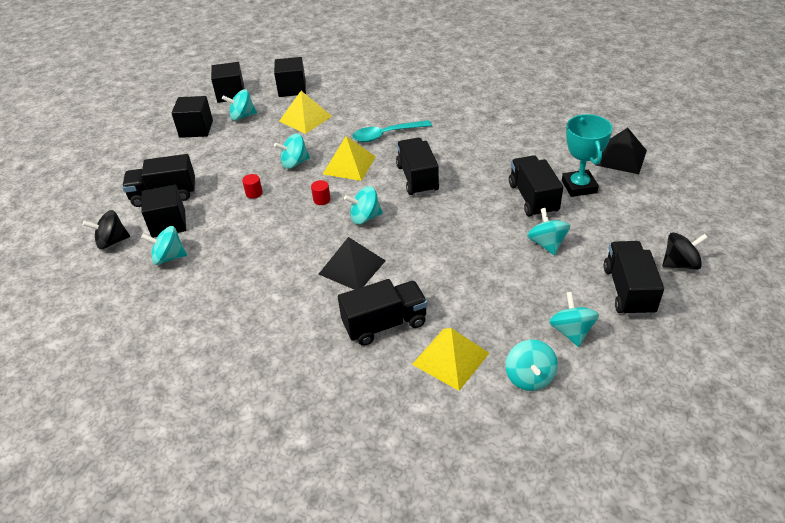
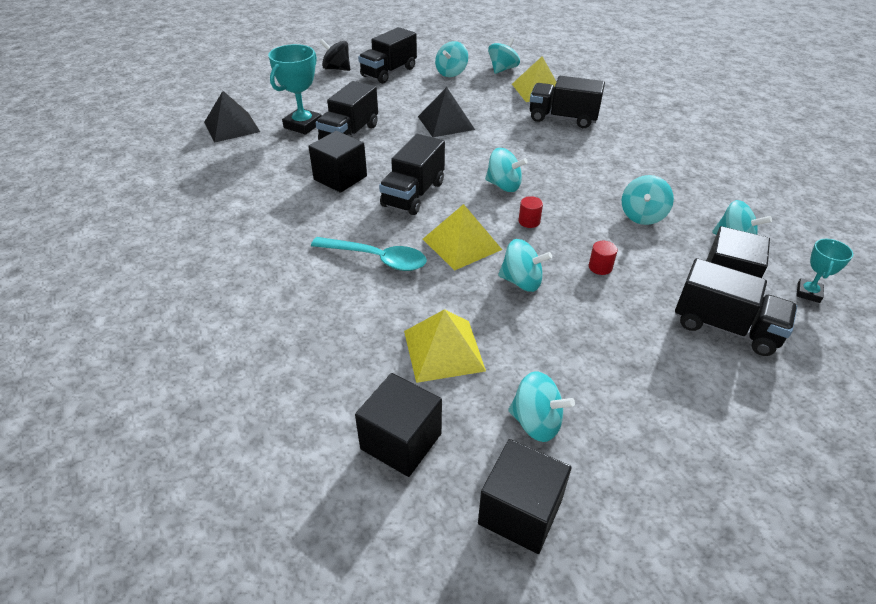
camera: 145 degrees left, 0 degrees up
(112, 241) = (808, 293): black spinning top -> turquoise trophy
(196, 129) = (634, 443): black cube -> black cube (340, 178)
(352, 267) = (554, 156): black pyramid -> black pyramid (446, 123)
(546, 244) = (392, 108): turquoise spinning top -> turquoise spinning top (642, 216)

